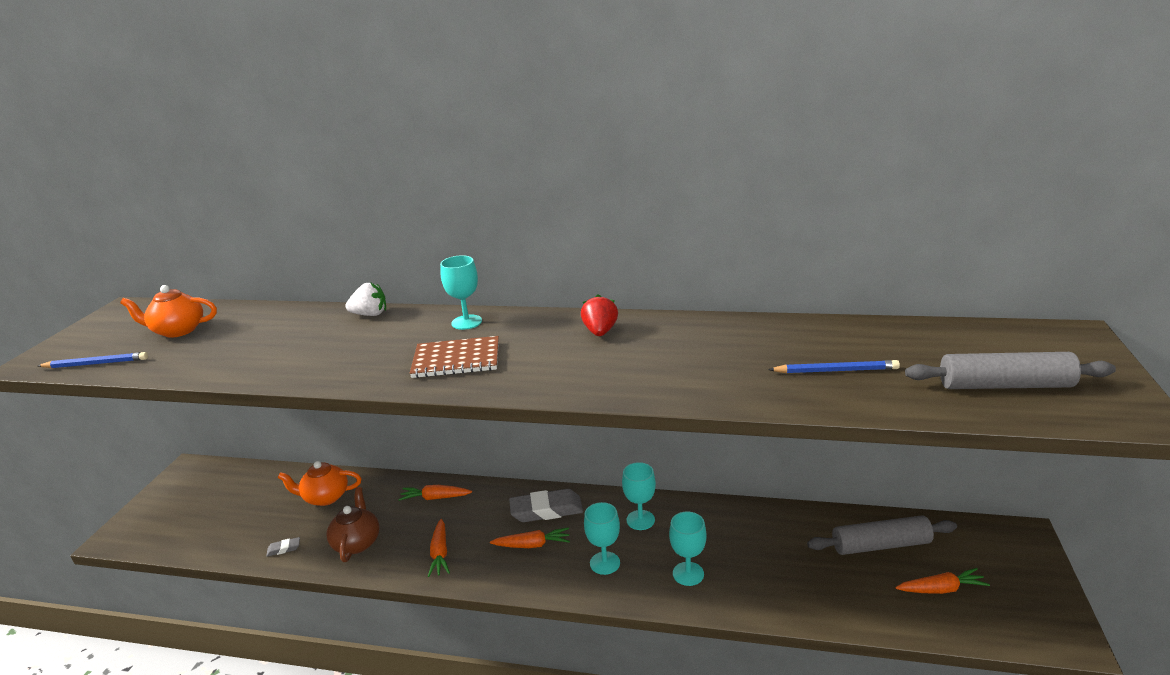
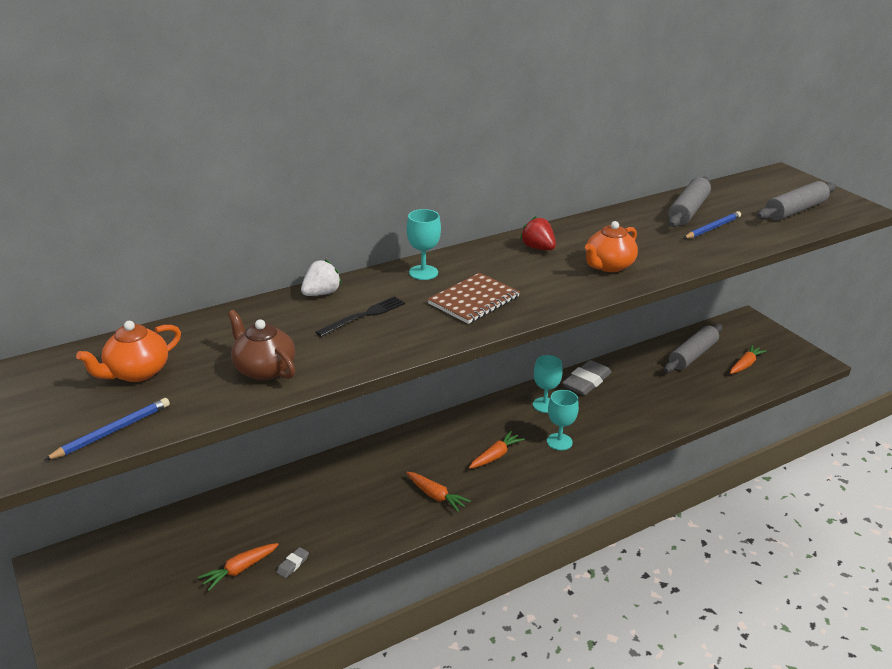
camera: 45 degrees left, 5 degrees up
(325, 497) = (264, 511): orange teapot -> orange teapot (608, 266)
(357, 543) = (354, 525): brown teapot -> brown teapot (264, 369)
(360, 342) = (364, 316): none -> black fork
(435, 498) = (370, 463): orange carrot -> orange carrot (239, 570)
(546, 510) = (471, 429): grey eraser -> grey eraser (586, 382)
(688, 574) = (616, 422): turquoise goblet -> none
(840, 342) = (688, 211): none -> grey rolling pin

